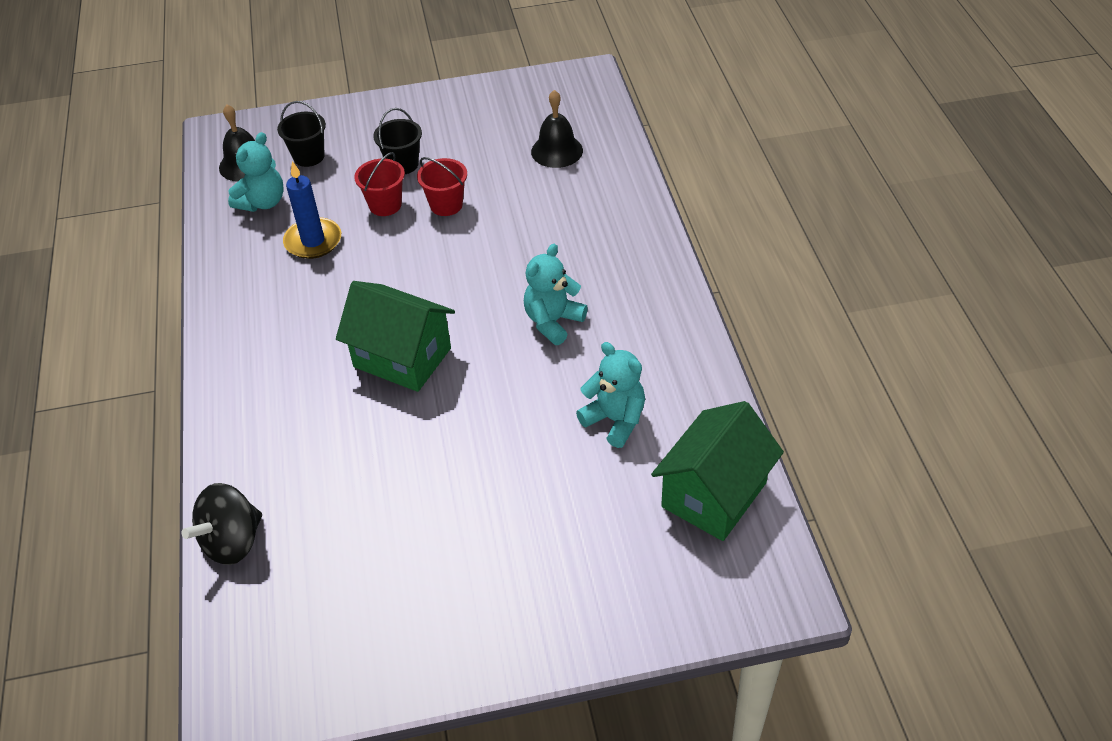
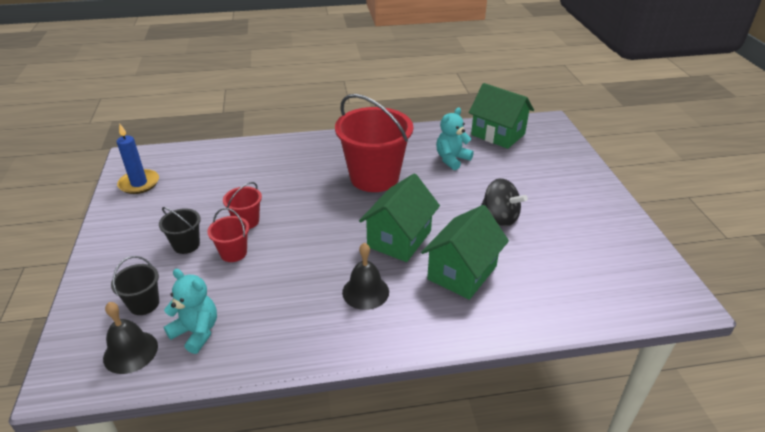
camera: 90 degrees left, 10 degrees down
(232, 541) = (567, 314): black spinning top -> black spinning top (500, 217)
(313, 241) = (263, 293): blue candle -> blue candle (139, 183)
(327, 427) = (462, 273): none -> green house
(553, 322) = (374, 177): turquoise teddy bear -> red bucket
(557, 151) = (209, 172): black bell -> black bell (365, 292)

